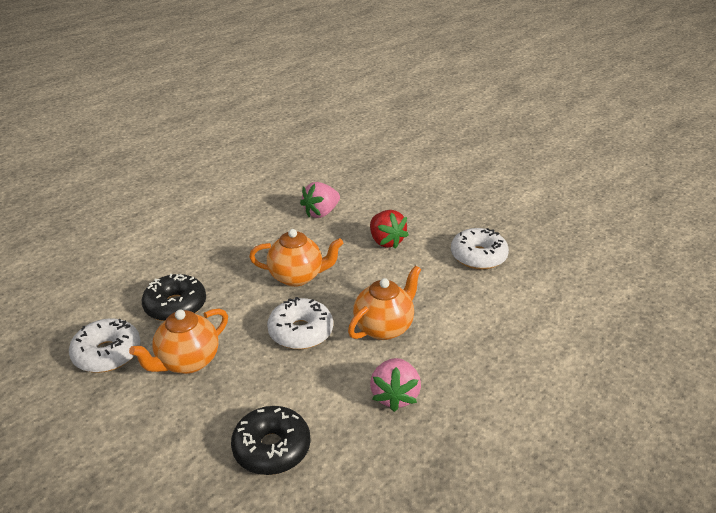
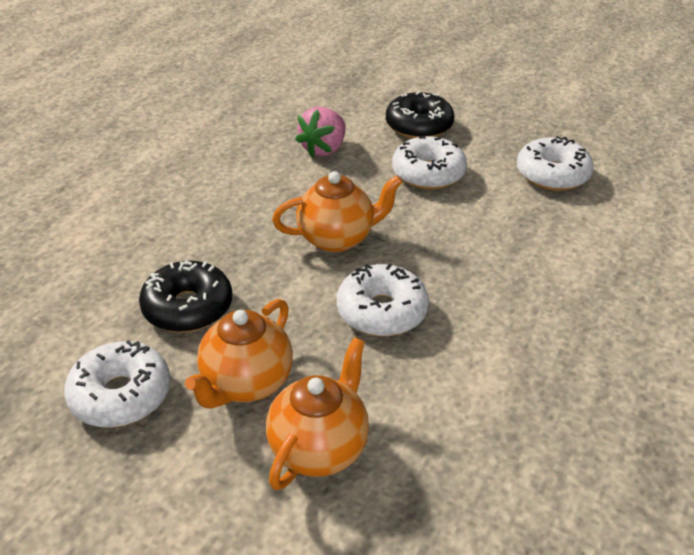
camera: 15 degrees left, 5 degrees up
(272, 448) = (429, 480): black donut -> black donut (419, 126)
(384, 327) = (487, 285): orange teapot -> orange teapot (320, 448)
(386, 241) = (428, 173): red strawberry -> white donut
(395, 396) = (550, 373): pink strawberry -> none

